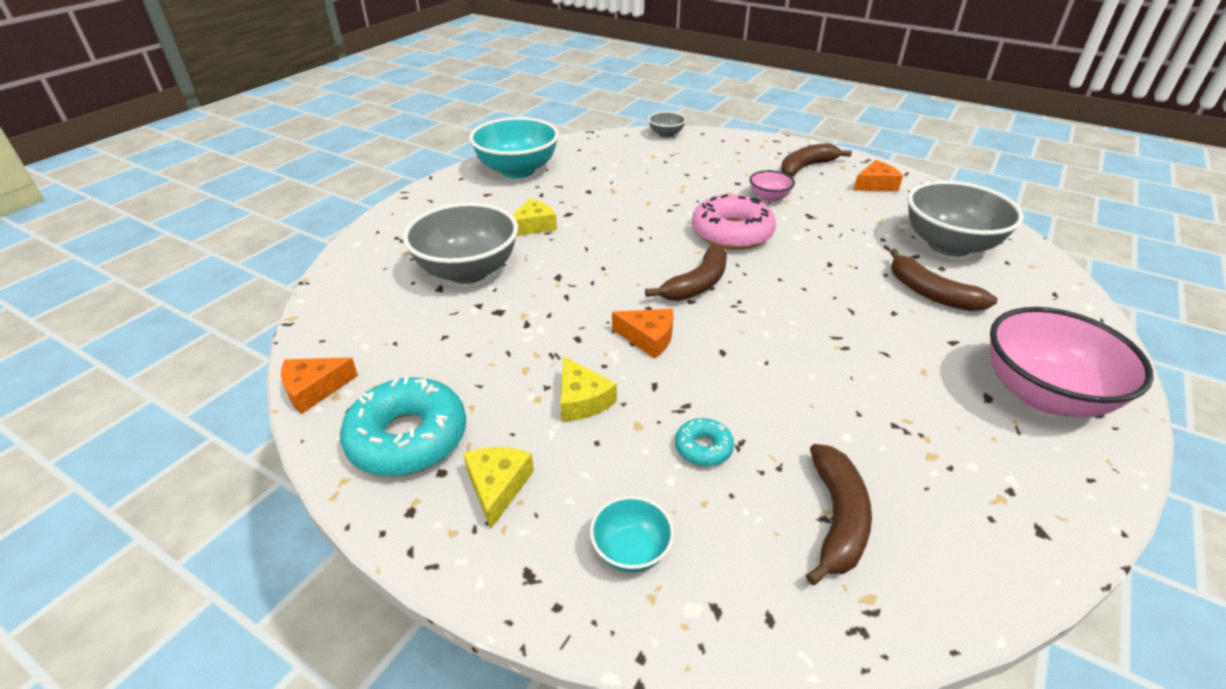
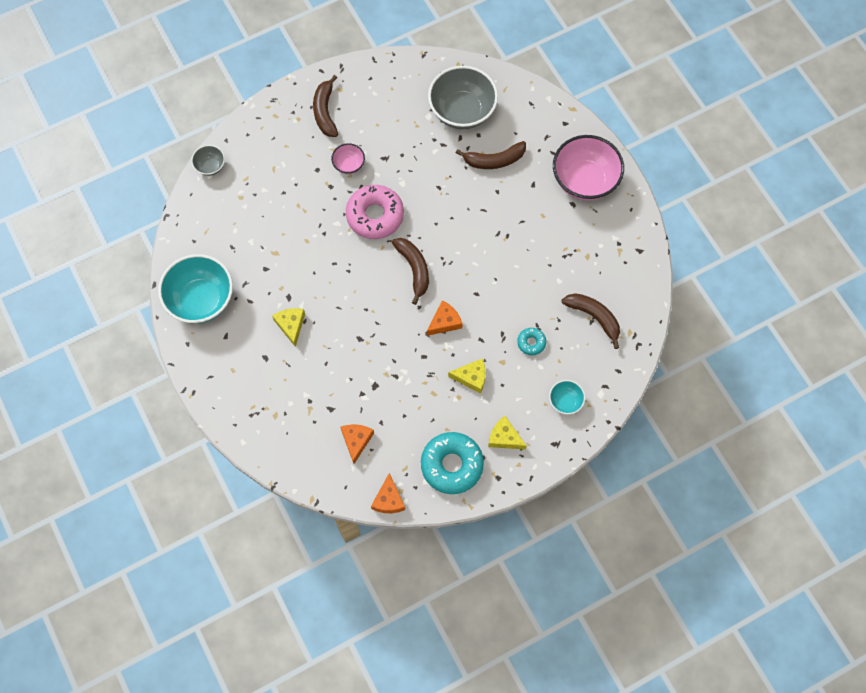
camera: 60 degrees left, 30 degrees up
(468, 271) = (321, 386): grey bowl -> none
(875, 184) = (375, 90): orange cheese -> orange cheese (356, 441)

